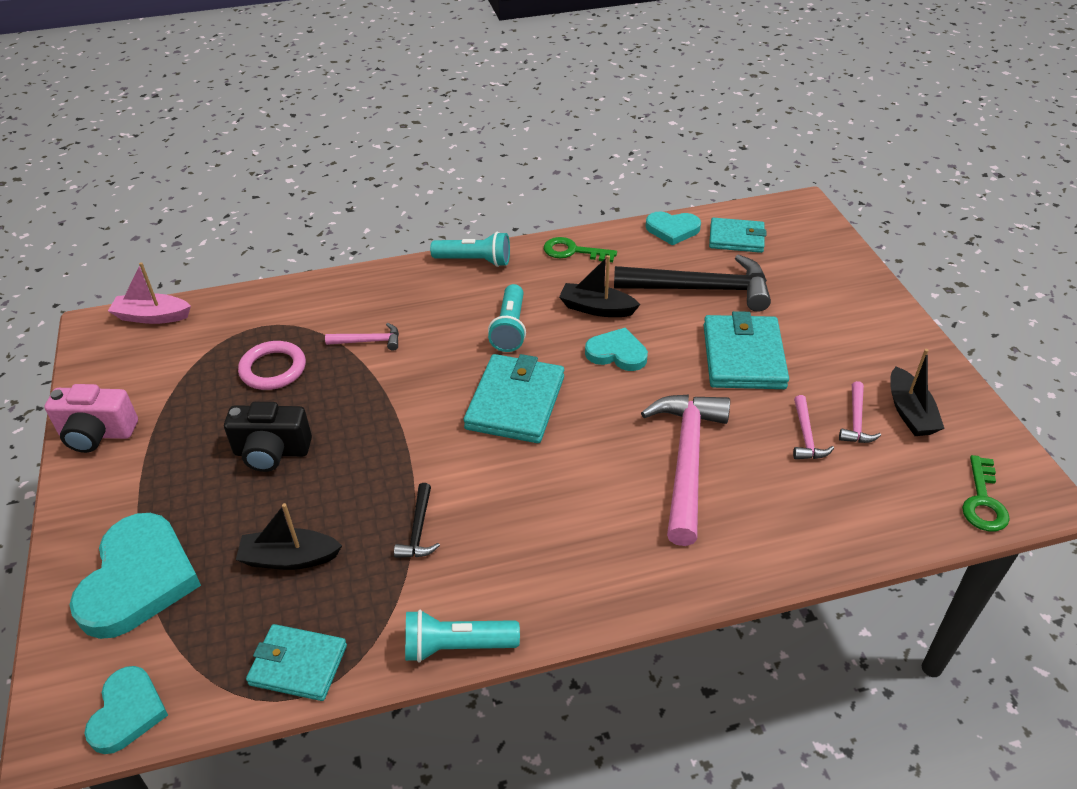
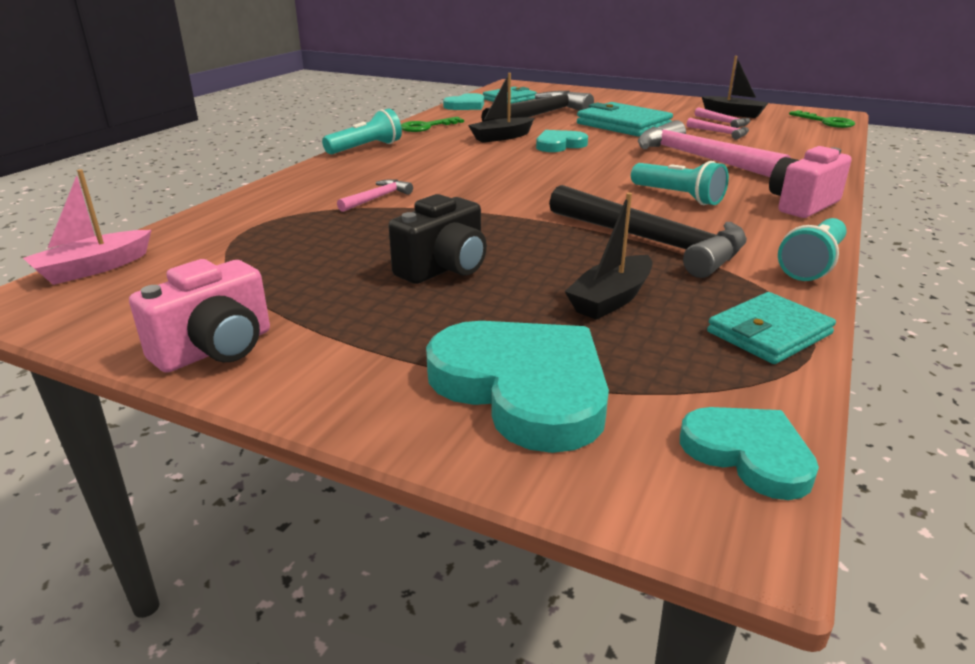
camera: 50 degrees left, 15 degrees down
(273, 369) = (325, 238): pink ring -> none
(418, 529) = (651, 242): black hammer -> black hammer, size x2.20
(510, 328) = (468, 159): turquoise flashlight -> turquoise flashlight (678, 197)
(515, 403) = (556, 179): turquoise wallet -> none
(613, 588) = (802, 205): none -> pink camera

